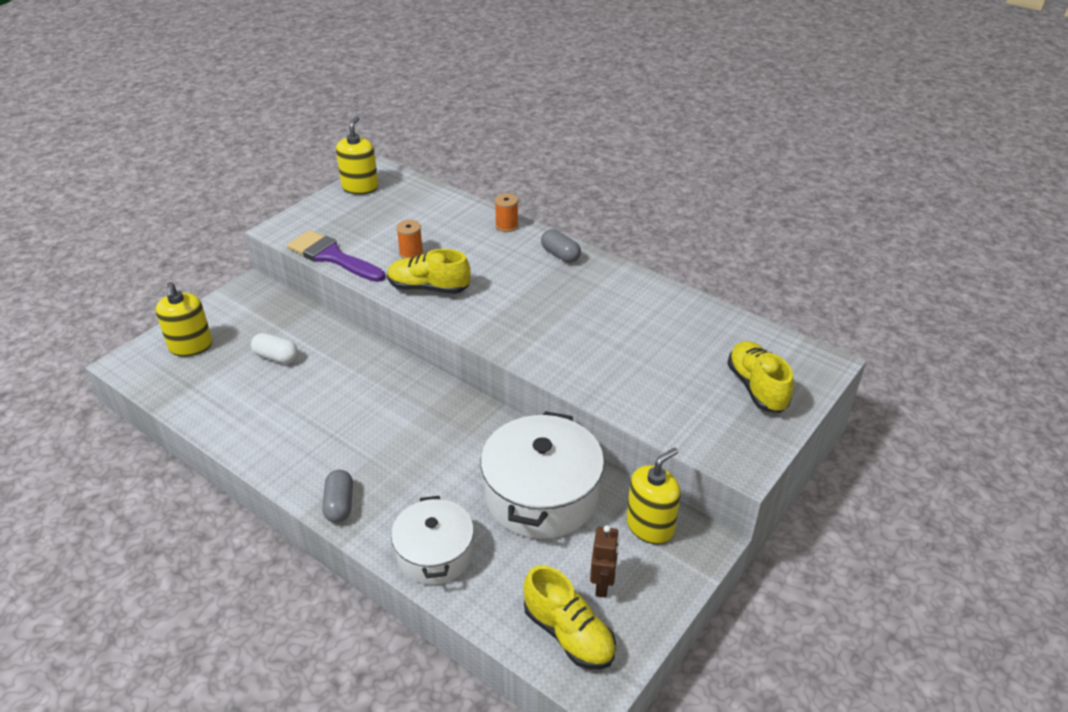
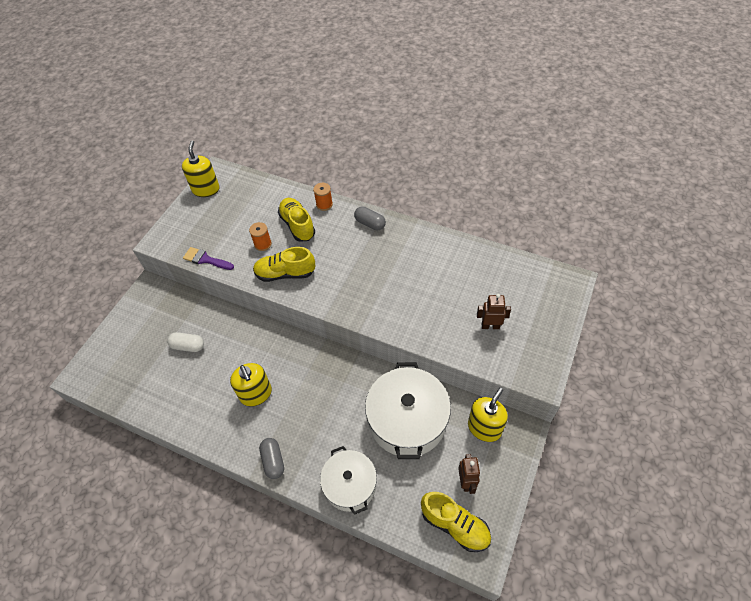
camera: 10 degrees left, 15 degrees up
(191, 346) = (122, 350): yellow soap dispenser -> yellow soap dispenser (256, 394)
(332, 256) = (205, 259): purple brush -> purple brush, size x0.63
(689, 392) = (490, 326): none -> brown robot
(756, 387) = (533, 312): yellow shoe -> yellow shoe (297, 225)

